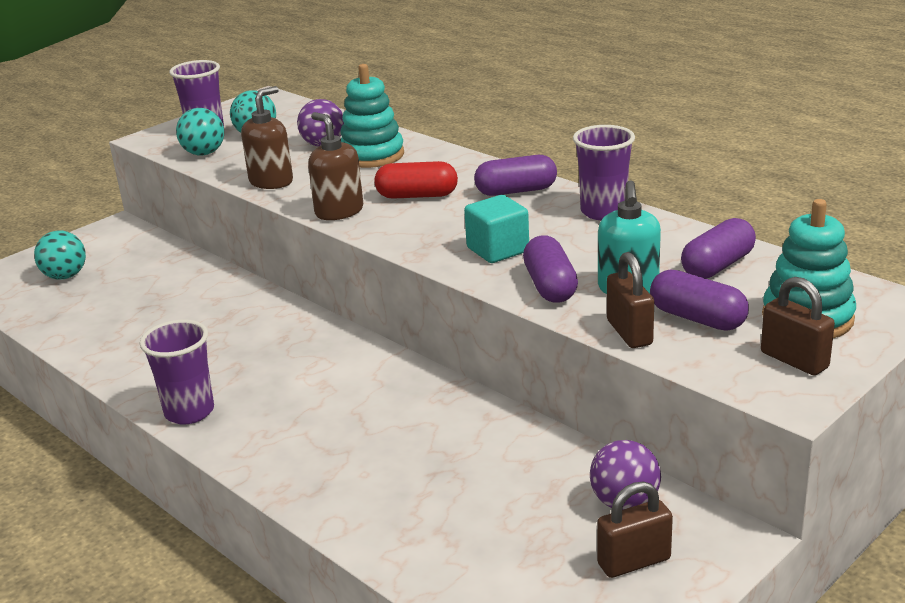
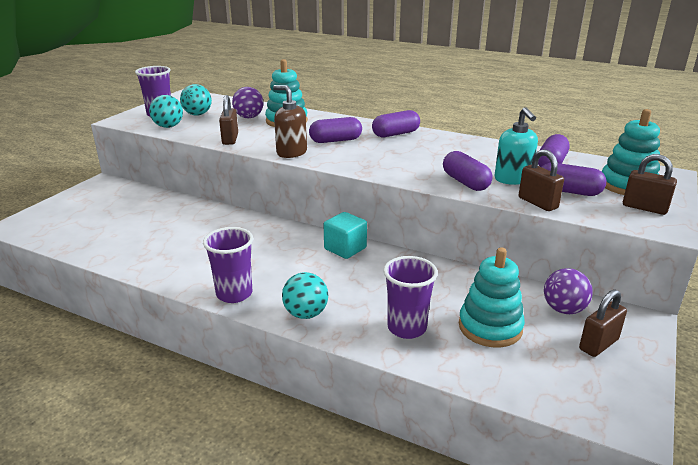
camera: 20 degrees left, 0 degrees up
(65, 276) = (81, 216): turquoise ball -> turquoise ball (306, 314)
(271, 182) = (230, 139): brown soap dispenser -> brown padlock
(417, 196) = (335, 140): red capsule -> purple capsule
(495, 511) = (490, 327): none -> turquoise stacking toy
(497, 250) = (414, 165): turquoise cube -> turquoise cube (345, 248)
(603, 212) = (458, 141): purple cup -> purple cup (407, 328)

